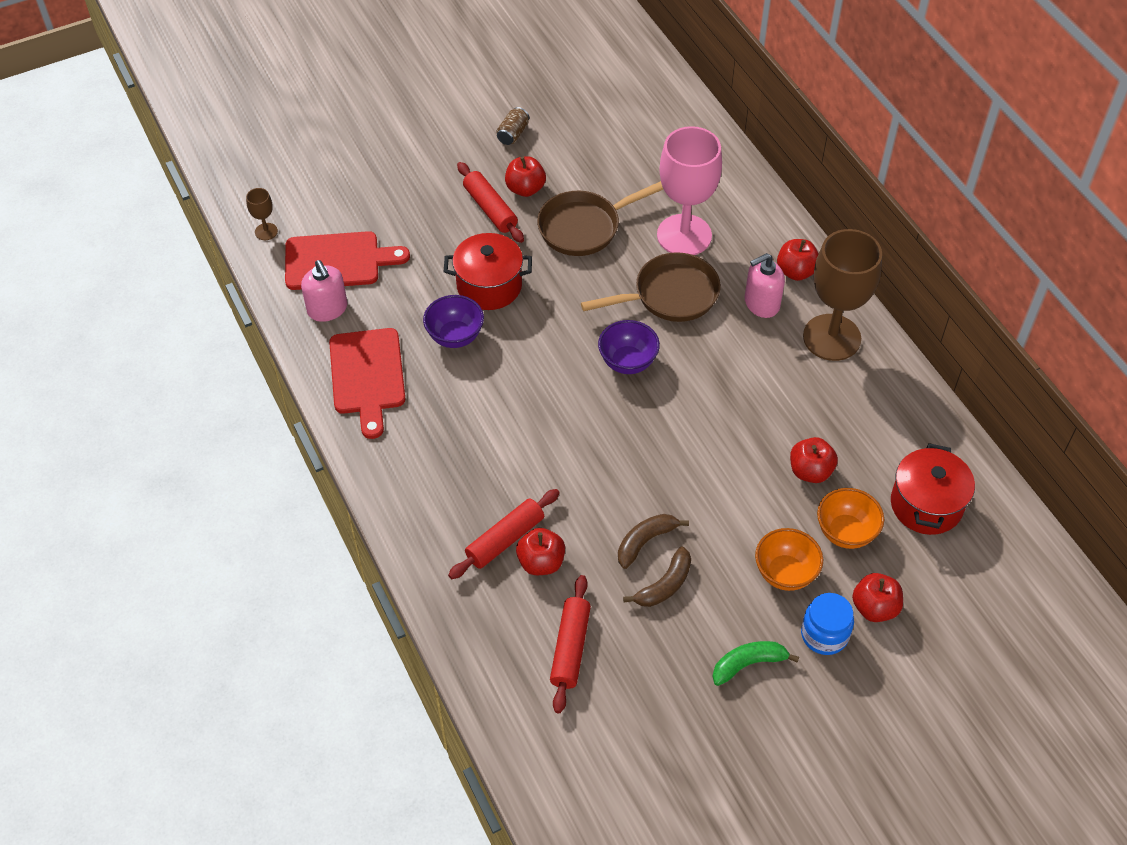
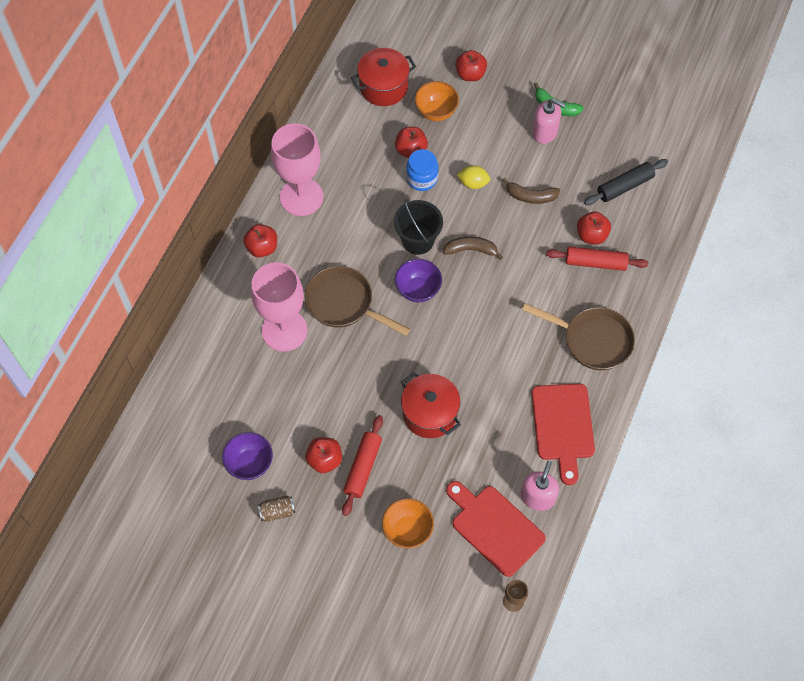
camera: 130 degrees left, 10 degrees up
(367, 376) = (563, 426): red cutting board -> red cutting board turned 135 degrees clockwise
(455, 336) = (487, 400): purple bowl -> purple bowl (250, 463)
(570, 648) = (625, 186): red rolling pin -> black rolling pin
(584, 227) = (328, 395): brown pan -> brown pan (592, 340)
(664, 585) = (547, 170): brown banana -> brown banana (471, 250)
(686, 400) = (418, 240): none -> black bucket
(713, 499) = (473, 183): none -> yellow lemon
(761, 303) = (306, 249): pink soap dispenser -> pink soap dispenser (545, 132)
(785, 573) = (487, 123): orange bowl -> orange bowl (407, 530)
(824, 635) = (507, 86): blue jar -> blue jar (422, 178)
(831, 337) = (301, 197): brown goblet -> pink goblet

